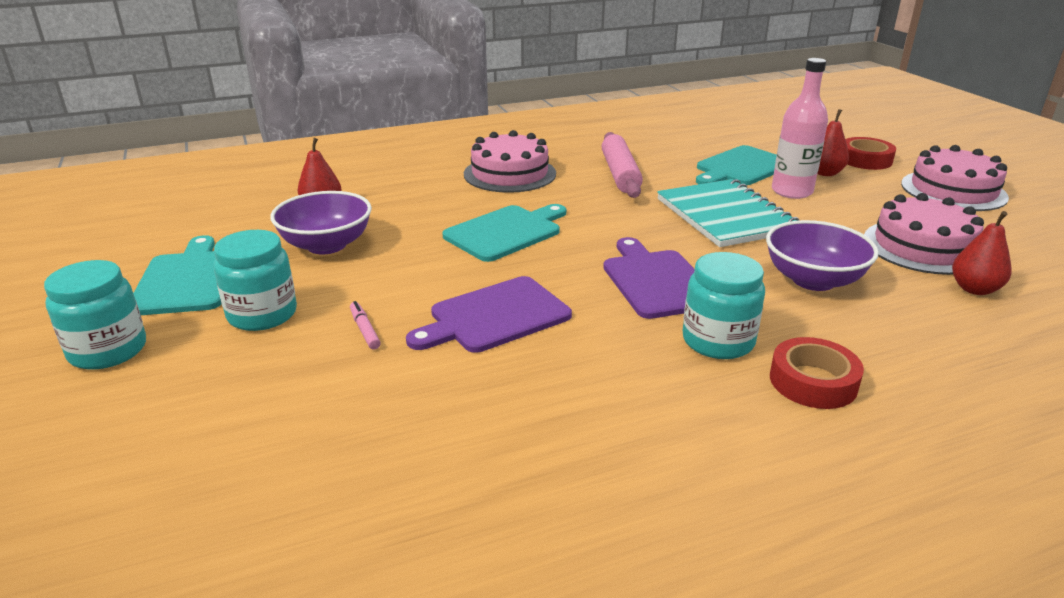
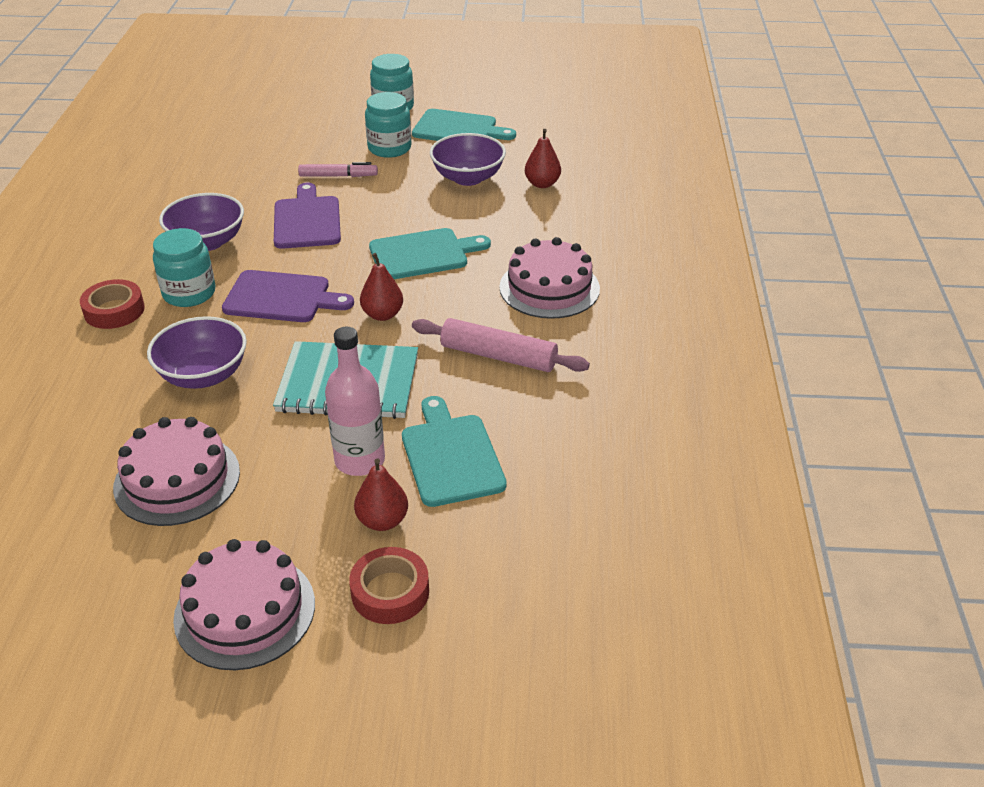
camera: 115 degrees right, 10 degrees up
(365, 330) = (338, 176): pink marker -> pink marker, size x1.52
(506, 232) = (423, 254): turquoise cutting board -> turquoise cutting board turned 90 degrees counterclockwise
(608, 373) = (207, 242): none -> purple bowl
(974, 289) = (96, 459): red pear -> red pear (382, 314)

